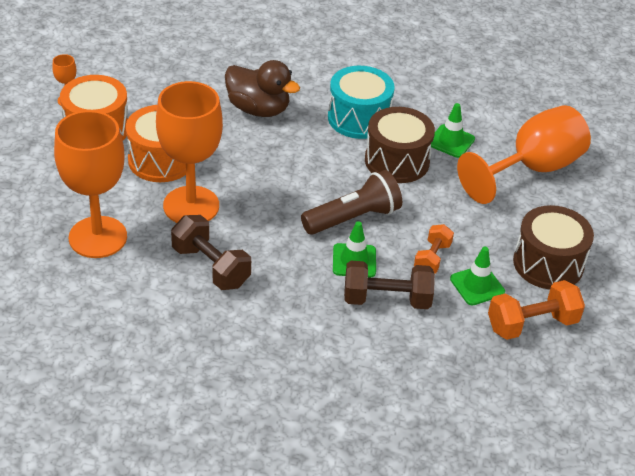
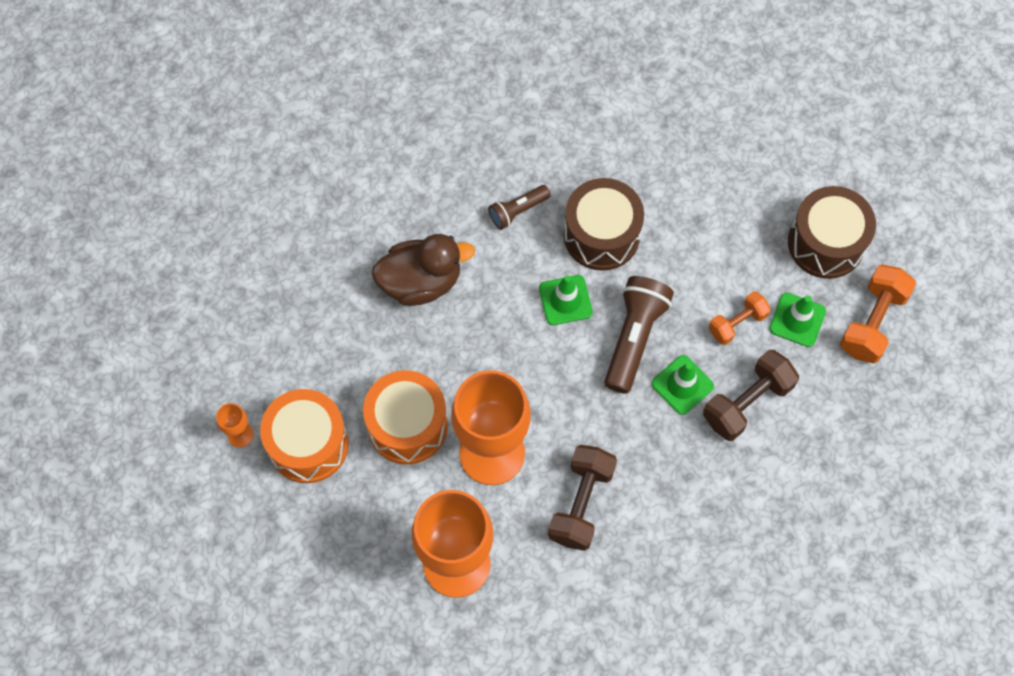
camera: 40 degrees left, 25 degrees up
(211, 267) = (581, 503): brown dumbbell -> brown dumbbell turned 75 degrees counterclockwise
(359, 118) = (517, 211): turquoise drum -> brown flashlight
(432, 258) = (737, 323): orange dumbbell -> orange dumbbell turned 75 degrees clockwise
(451, 141) = (620, 167): green traffic cone -> green traffic cone (565, 300)
(531, 169) = (715, 141): orange goblet -> none

